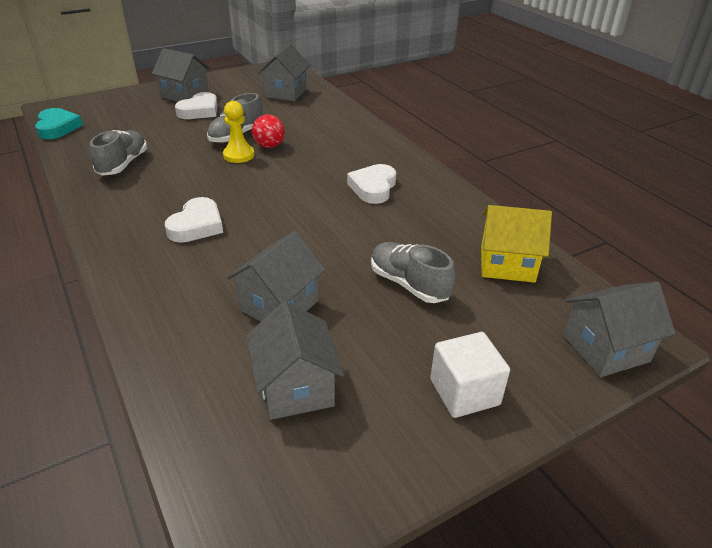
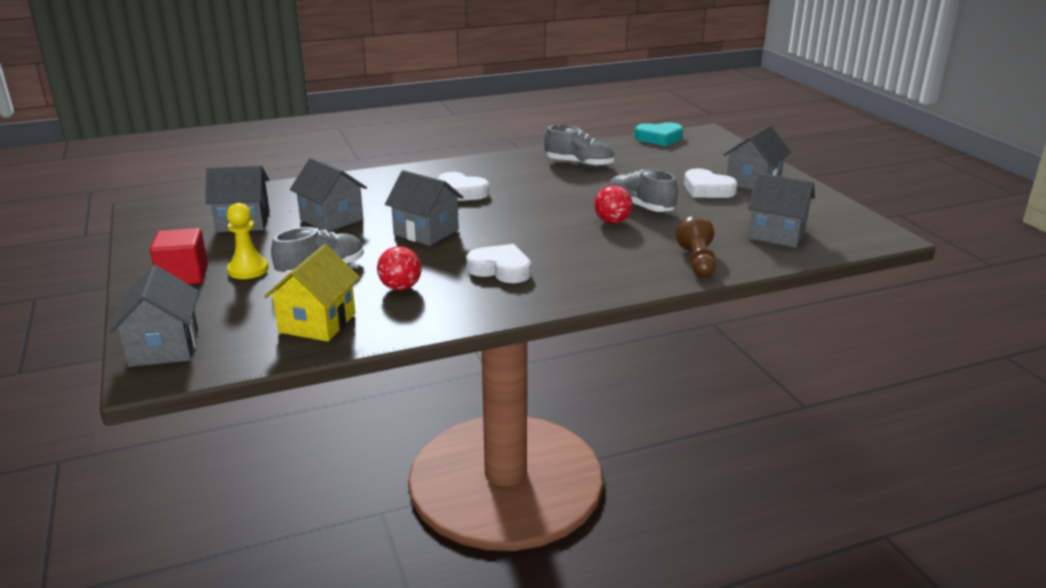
camera: 100 degrees right, 10 degrees down
(238, 155) = (591, 207): yellow pawn -> yellow pawn (248, 270)
(305, 233) = (426, 232): none -> grey house
(336, 117) = (697, 262): none -> brown pawn
(425, 231) = (400, 287): none -> red ball
(464, 392) = (183, 276): white cube -> red cube

